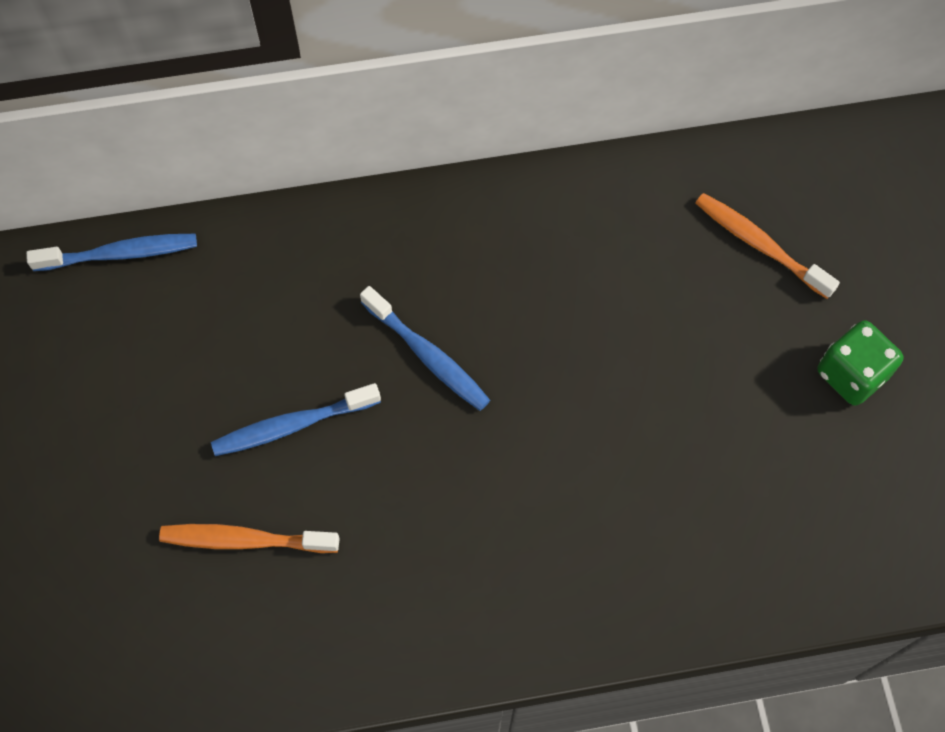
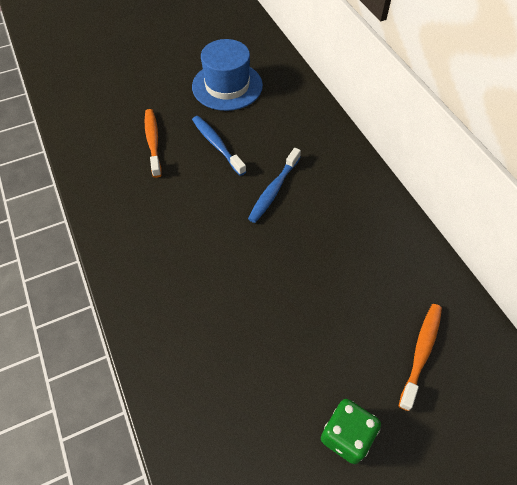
camera: 75 degrees right, 10 degrees down
(120, 254) = (284, 65): blue toothbrush -> none
(140, 372) = (227, 86): none -> blue hat

